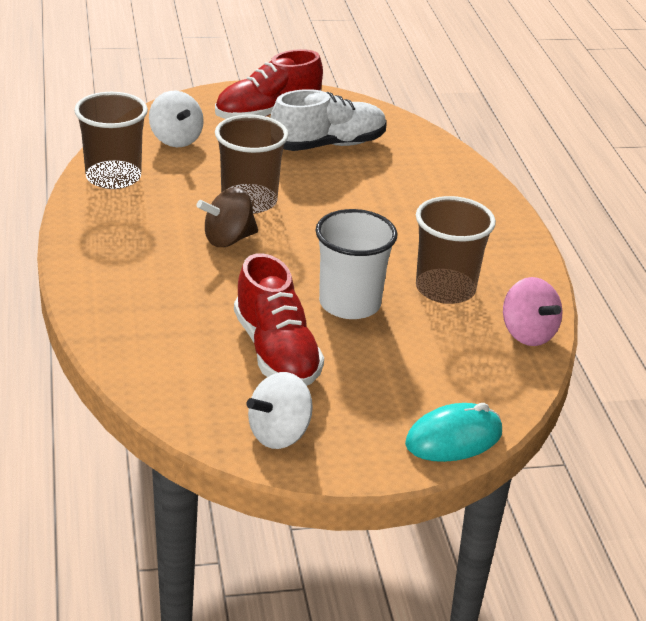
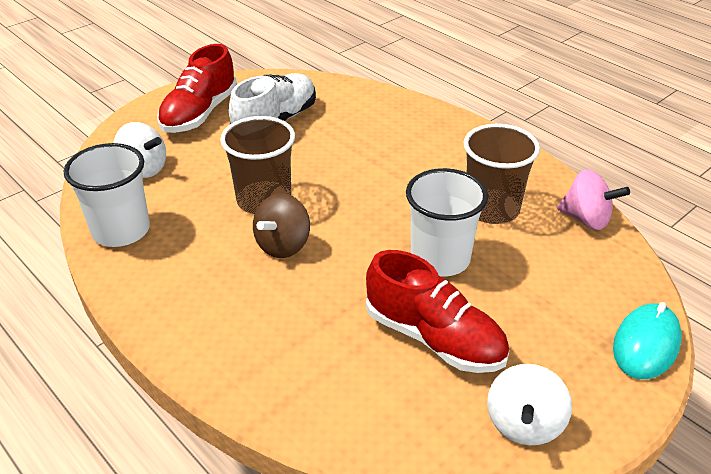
camera: 30 degrees left, 5 degrees up
(113, 177) = (121, 230): brown cup -> white cup

